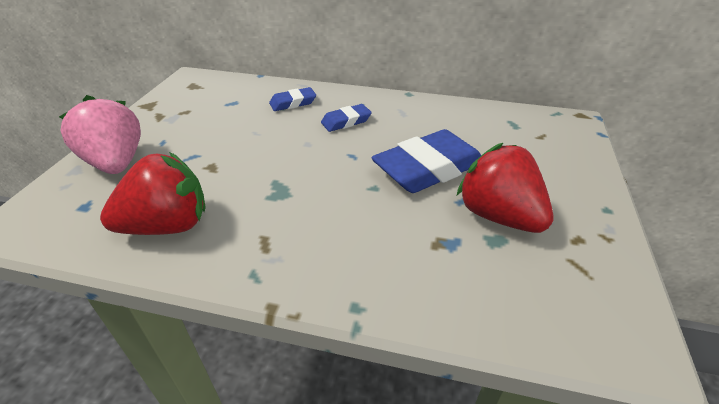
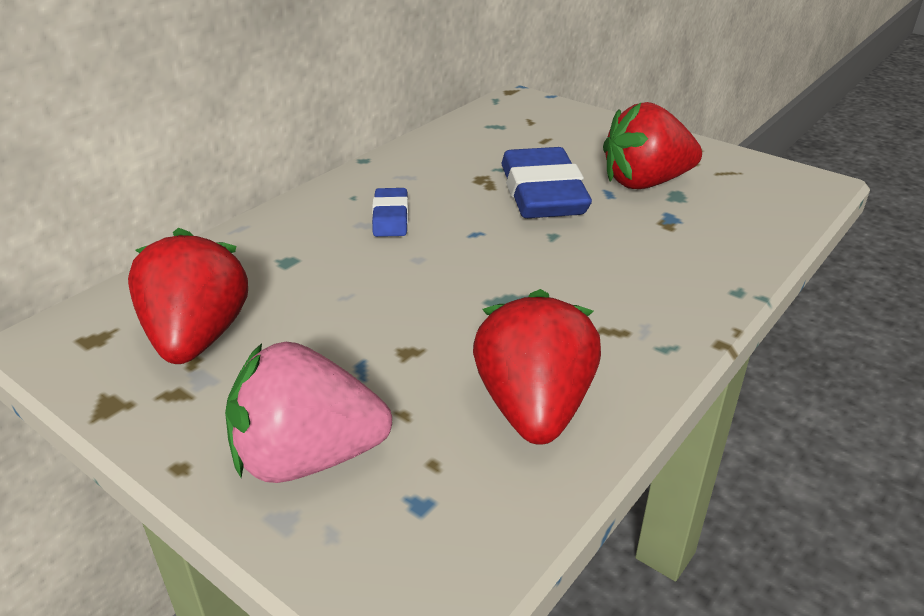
camera: 65 degrees left, 5 degrees down
(201, 106) = (197, 338): none -> red strawberry
(293, 103) = (290, 247): blue eraser -> none

